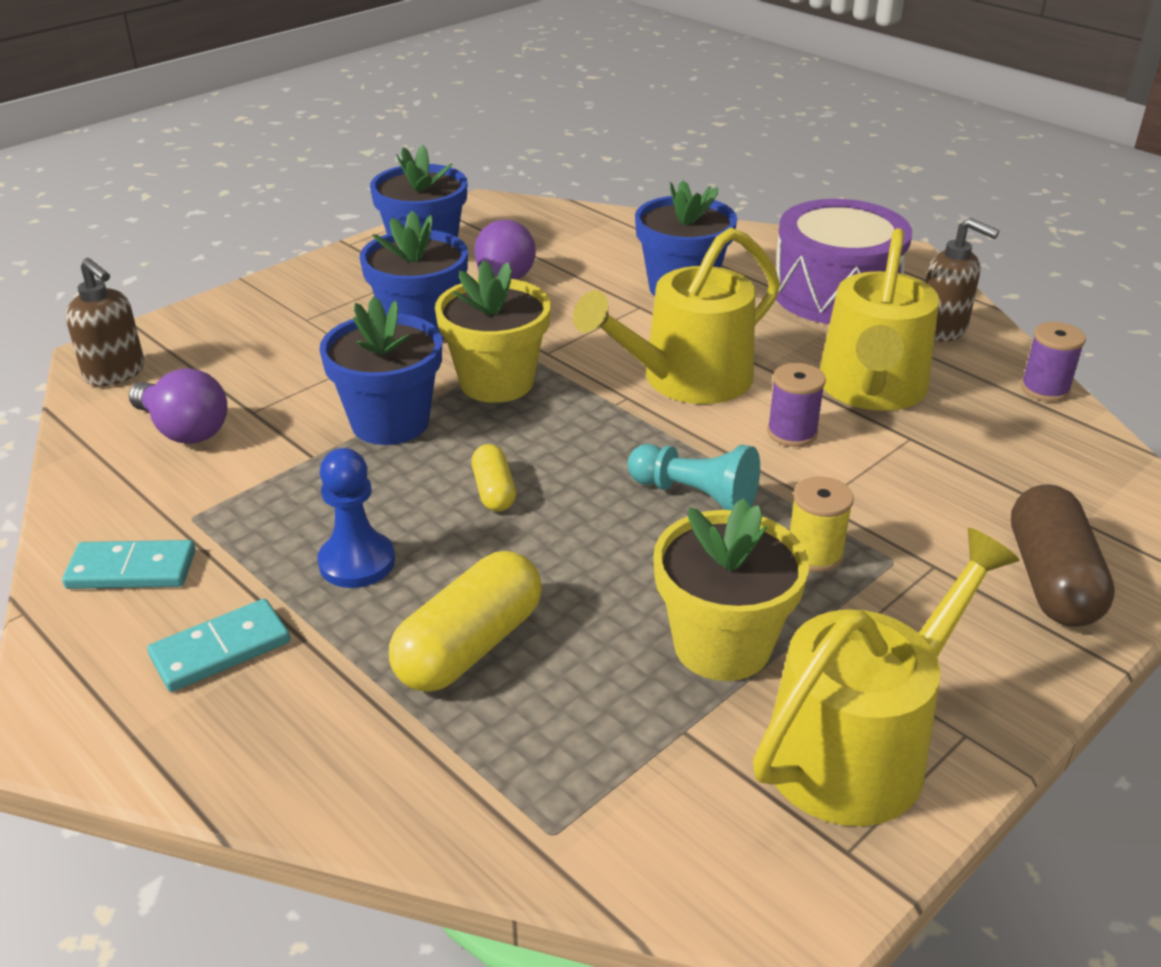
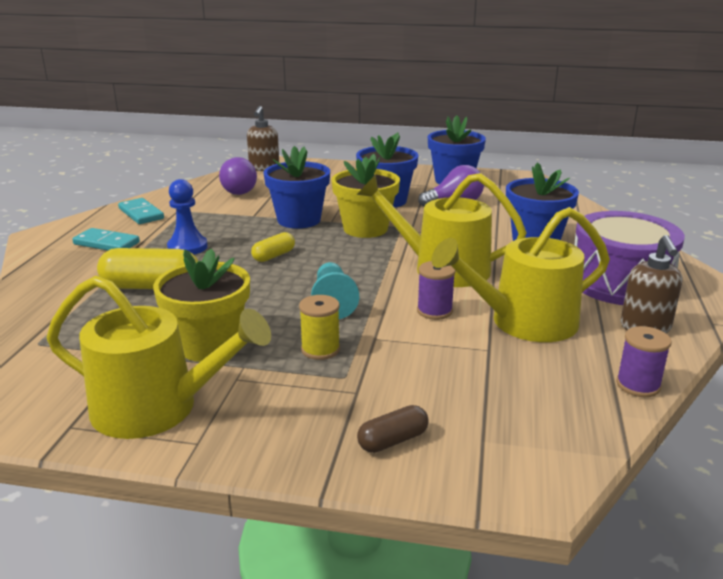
camera: 55 degrees right, 10 degrees down
(1051, 579) = (393, 441): brown capsule -> brown capsule, size x0.55

